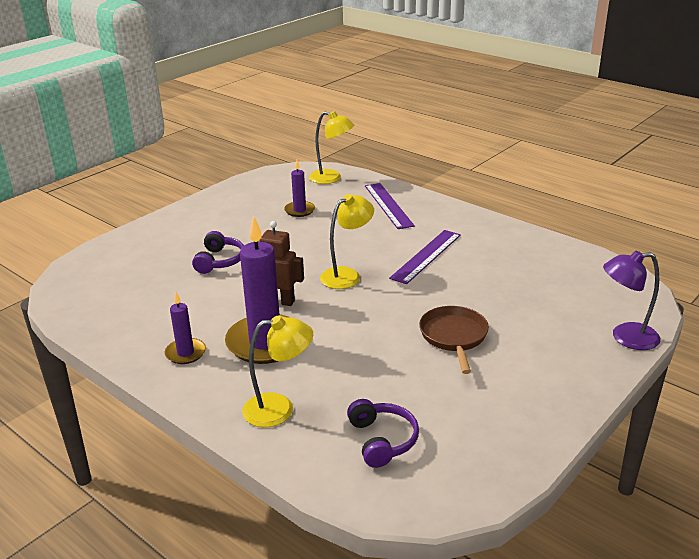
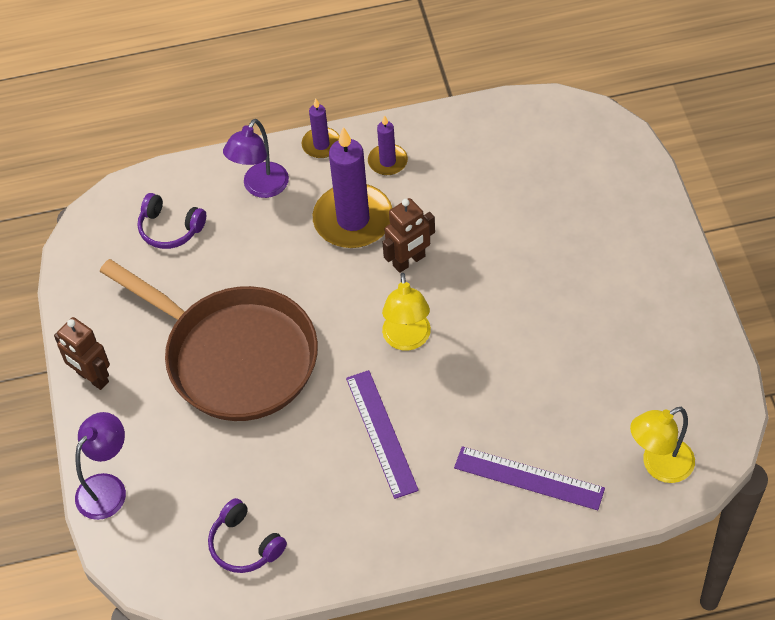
camera: 130 degrees right, 25 degrees up
(220, 261) = (529, 250): purple headphones -> purple headphones (244, 545)
(279, 409) = (261, 187): yellow lamp -> purple lamp
(299, 210) = (590, 379): purple candle -> purple candle (321, 144)
(454, 337) = (234, 357): brown pan -> brown pan, size x2.04
(570, 397) = (92, 378): none -> brown robot

